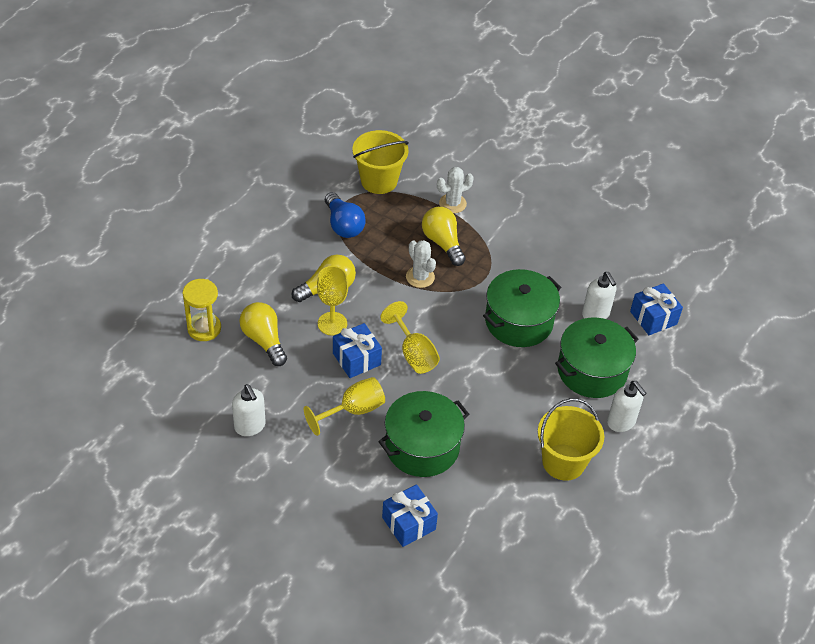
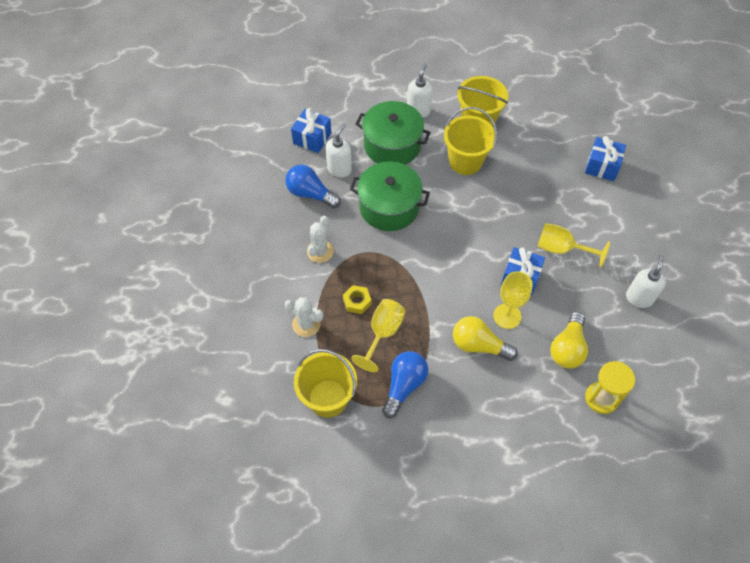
camera: 125 degrees left, 10 degrees up
(413, 353) = (480, 248): yellow goblet -> yellow goblet (383, 333)
(420, 277) = (406, 292): white cactus -> white cactus (320, 251)
(422, 447) = (545, 194): green pot -> none
(443, 243) = (357, 301): yellow light bulb -> yellow nut
(520, 413) = (465, 161): none -> yellow bucket
(584, 278) = (310, 194): none -> blue light bulb

